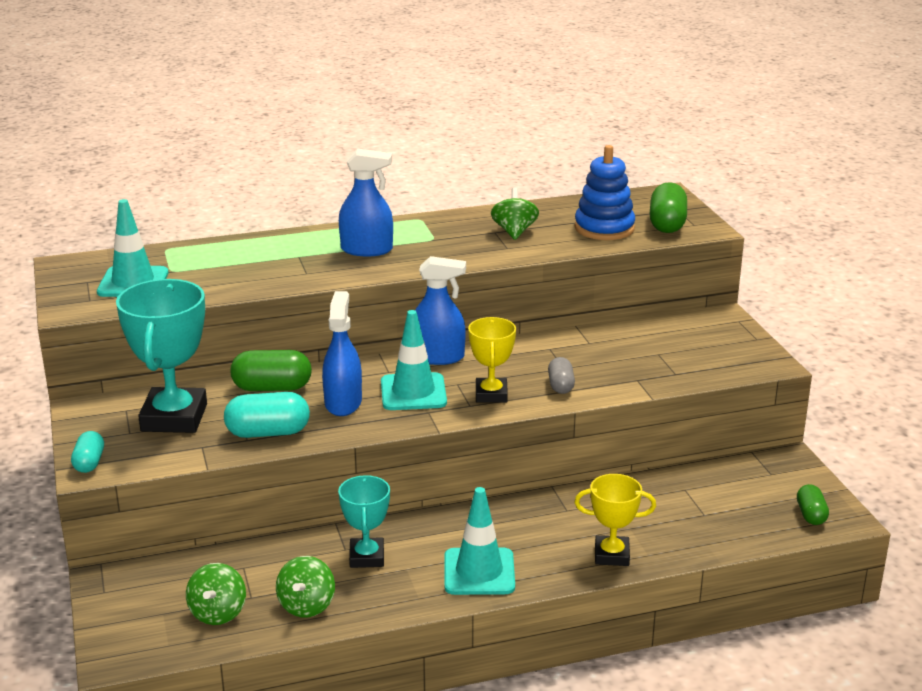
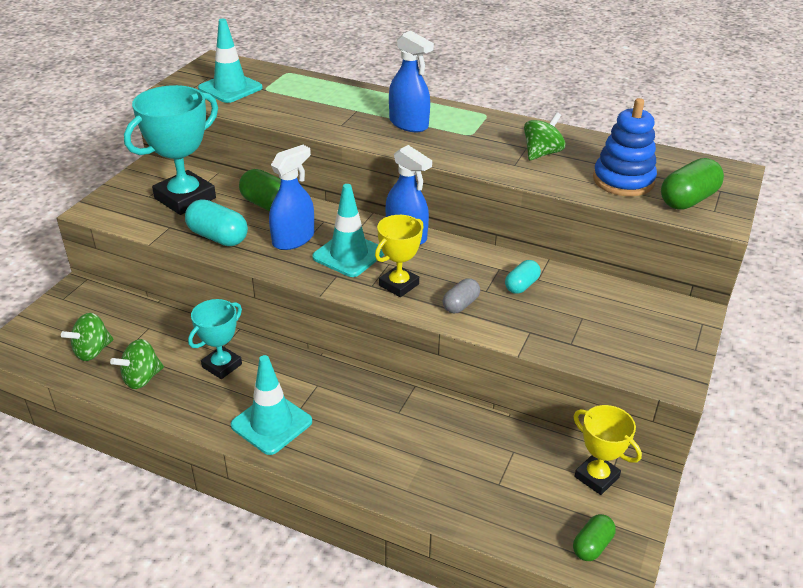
camera: 40 degrees right, 10 degrees up
(89, 463) = (99, 205): turquoise capsule -> turquoise capsule (521, 285)
(611, 555) = (378, 472): yellow trophy -> yellow trophy (596, 477)

